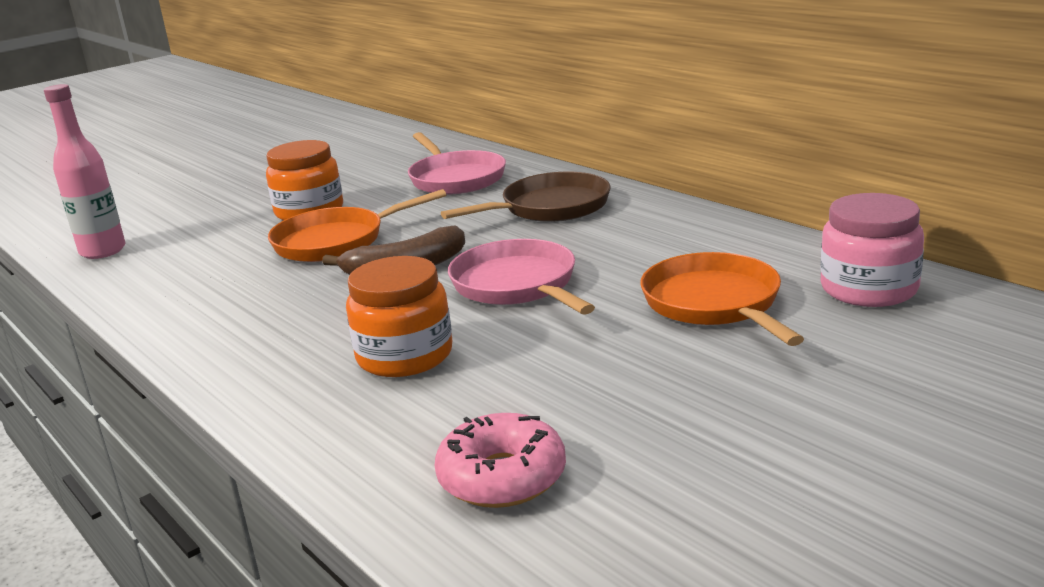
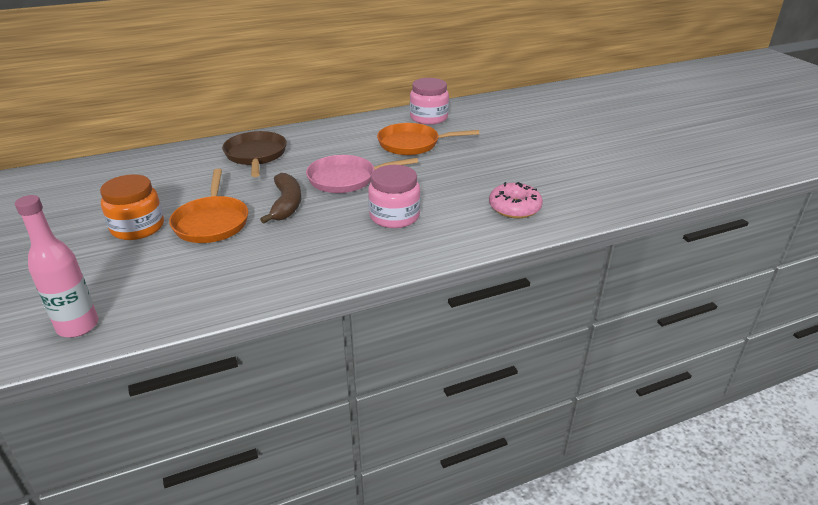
camera: 75 degrees left, 10 degrees up
(404, 356) = (394, 216): orange jar -> pink jar
(455, 178) = (161, 173): pink pan -> none

